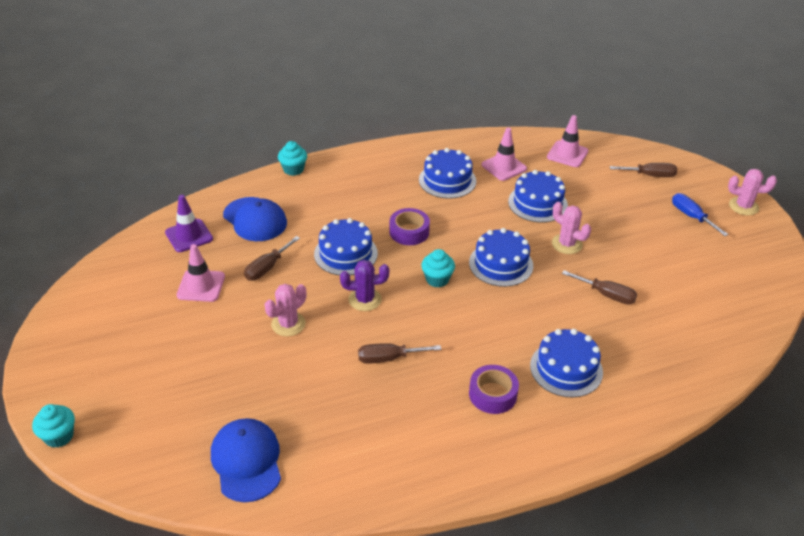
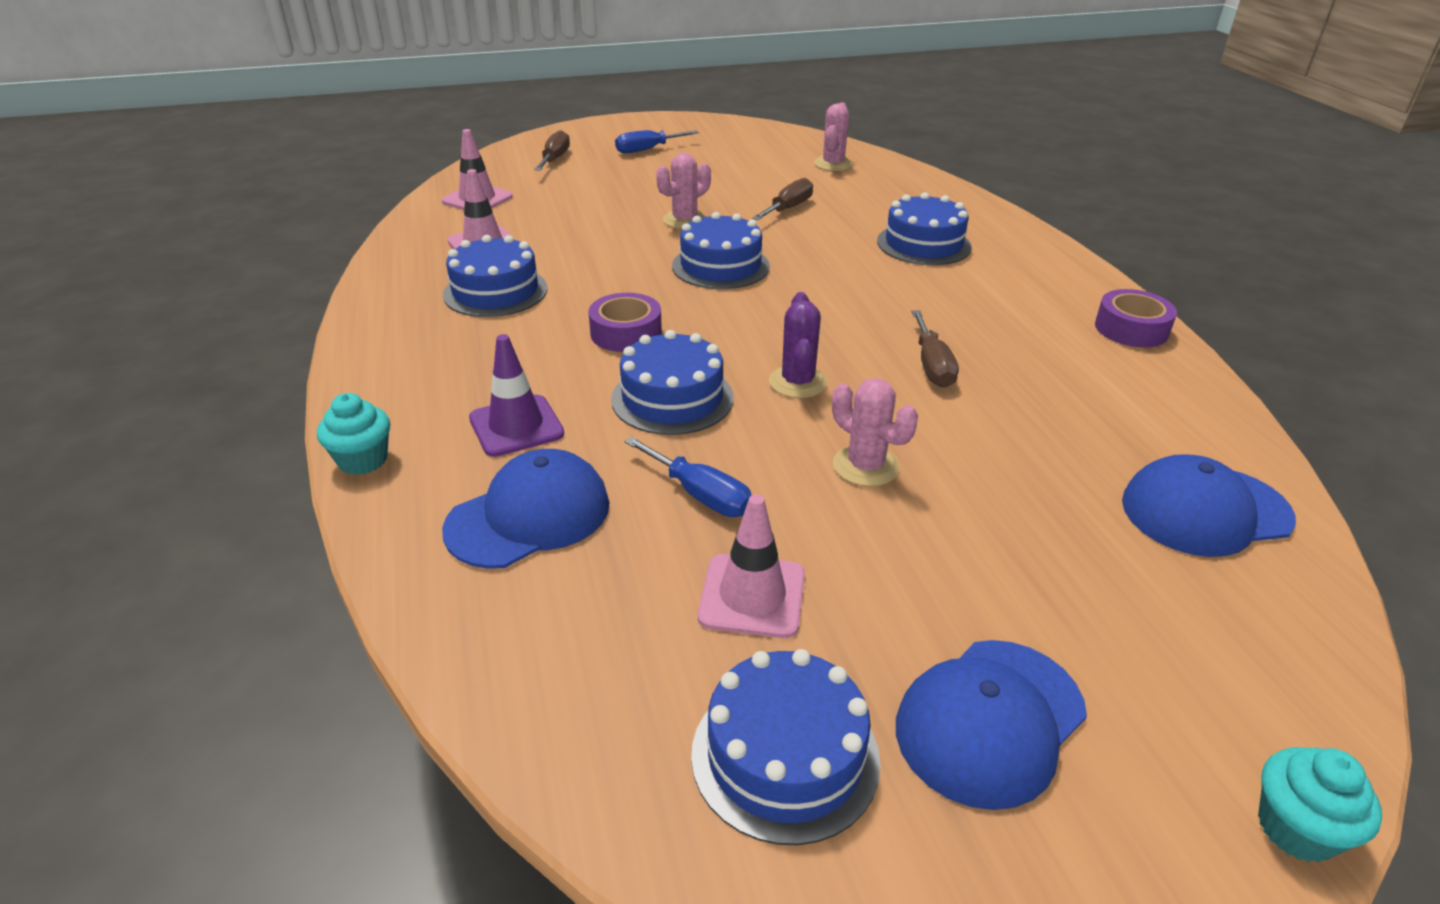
camera: 85 degrees left, 5 degrees down
(125, 353) = (990, 721): none -> blue cap
(189, 236) = (558, 630): purple traffic cone -> purple traffic cone (516, 426)
(267, 268) = (700, 495): brown screwdriver -> blue screwdriver
(437, 279) = (750, 316): turquoise cupcake -> none
(493, 394) = (982, 292): purple tape -> purple tape (1131, 329)
(537, 203) = (587, 229): blue cake -> blue cake (785, 756)
(743, 206) = (636, 125): pink cactus -> pink cactus (833, 164)

